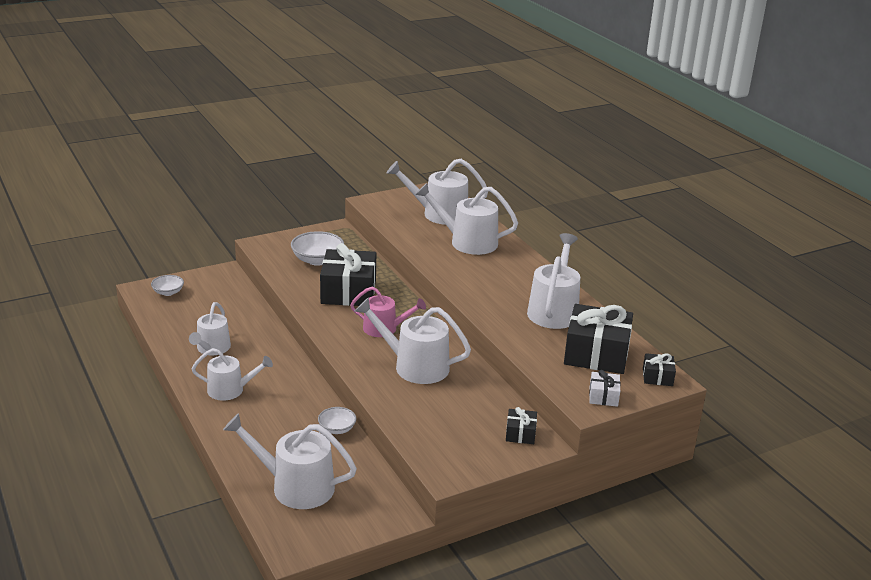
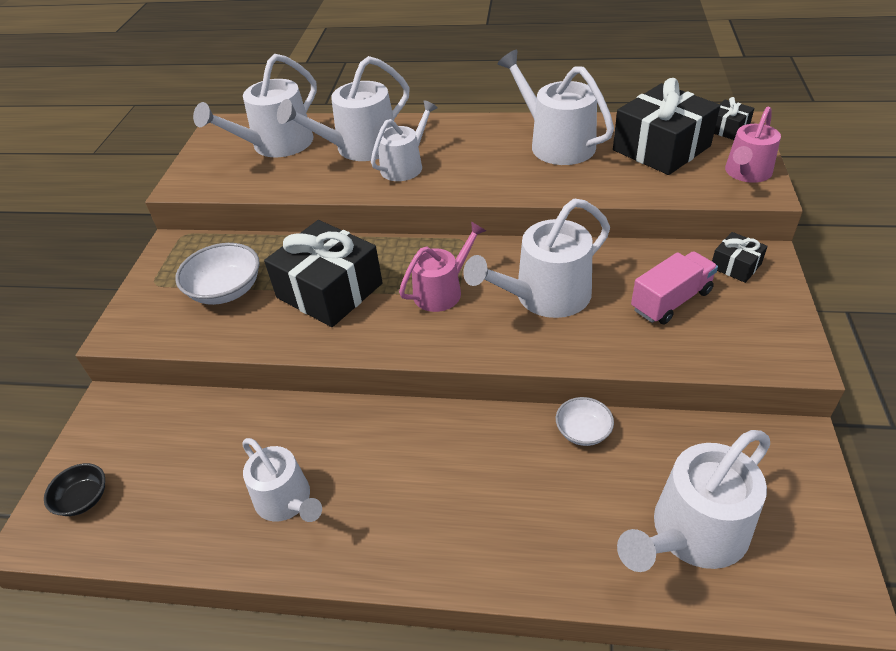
camera: 50 degrees left, 15 degrees up
(168, 292) = (83, 499): white bowl -> black bowl
(230, 390) = (411, 519): white watering can -> white watering can (405, 166)
(457, 414) = (671, 301): none -> pink truck
(603, 396) = (746, 173): white gift -> pink watering can

